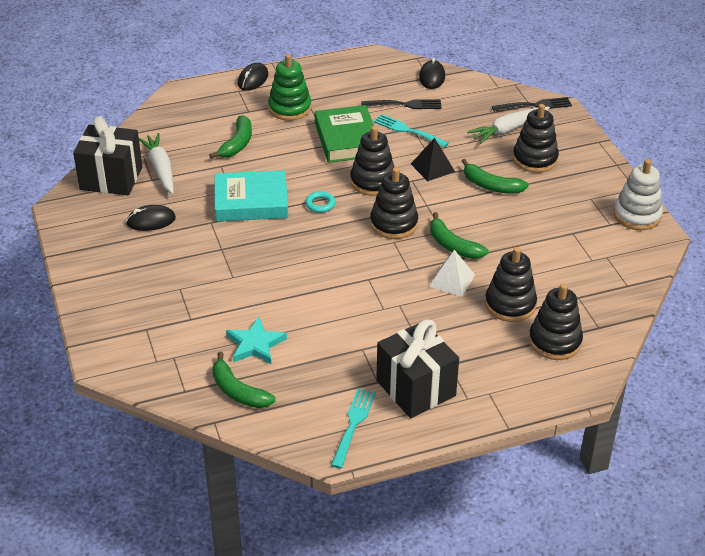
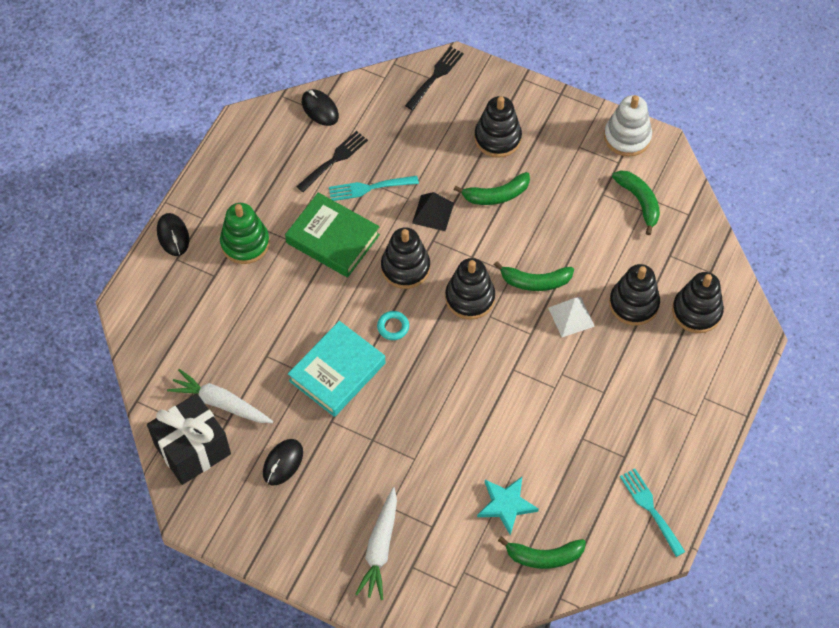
camera: 45 degrees left, 20 degrees up
(237, 144) = (250, 320): green banana -> green banana (639, 201)
(415, 388) = (655, 439): black gift -> none
(508, 130) = (444, 121): white carrot -> white carrot (380, 548)

